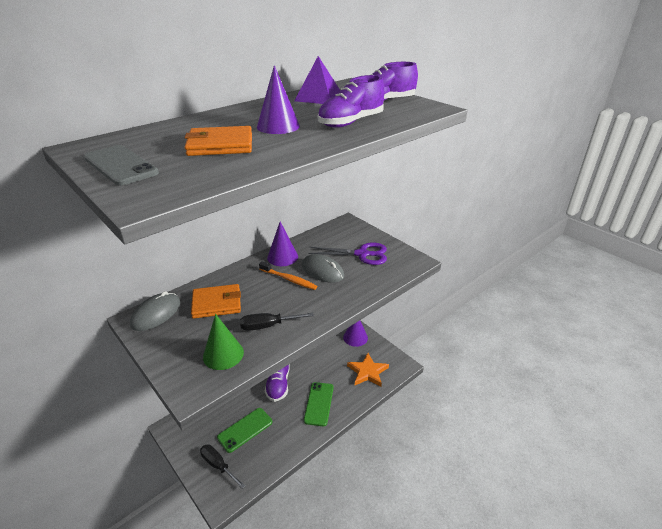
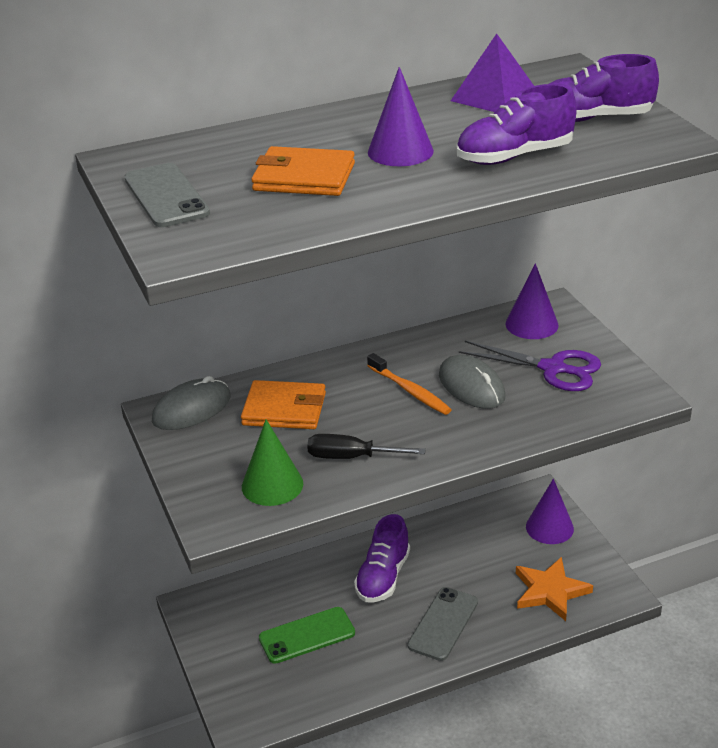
camera: 20 degrees right, 0 degrees up
(218, 465) = (251, 677): black screwdriver -> none
(282, 257) = (413, 352): purple cone -> purple cone (531, 324)
(319, 403) = (443, 624): green phone -> grey phone

